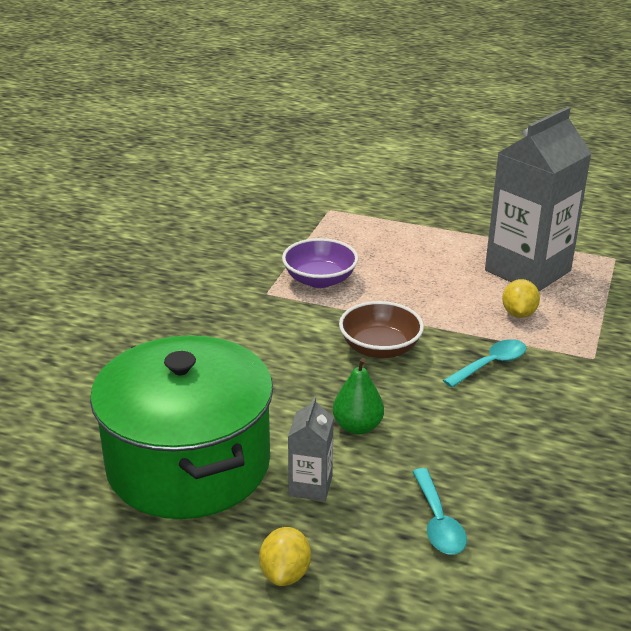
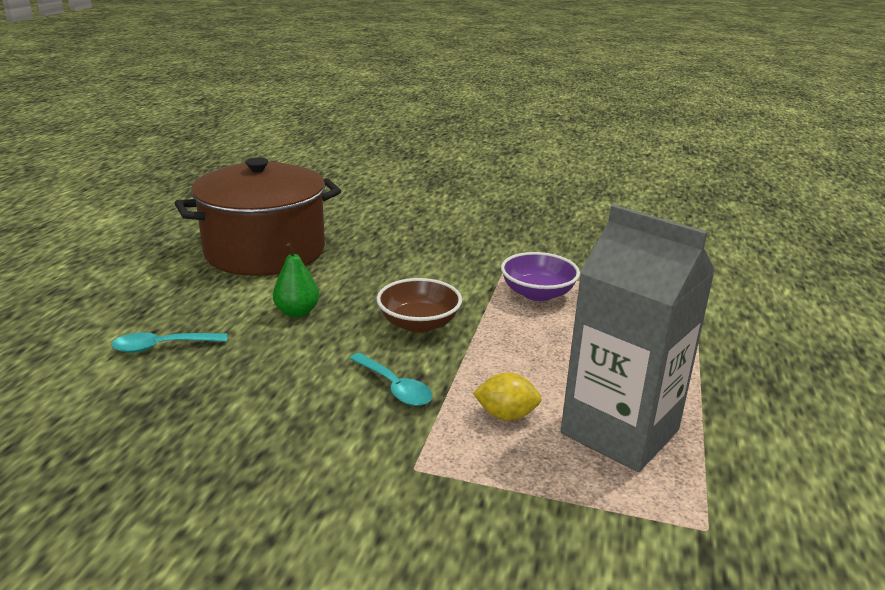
camera: 85 degrees right, 5 degrees down
(188, 464) = (265, 251): green pot -> brown pot
(285, 573) = (138, 286): yellow lemon -> none
(310, 486) = (226, 294): grey carton -> none

